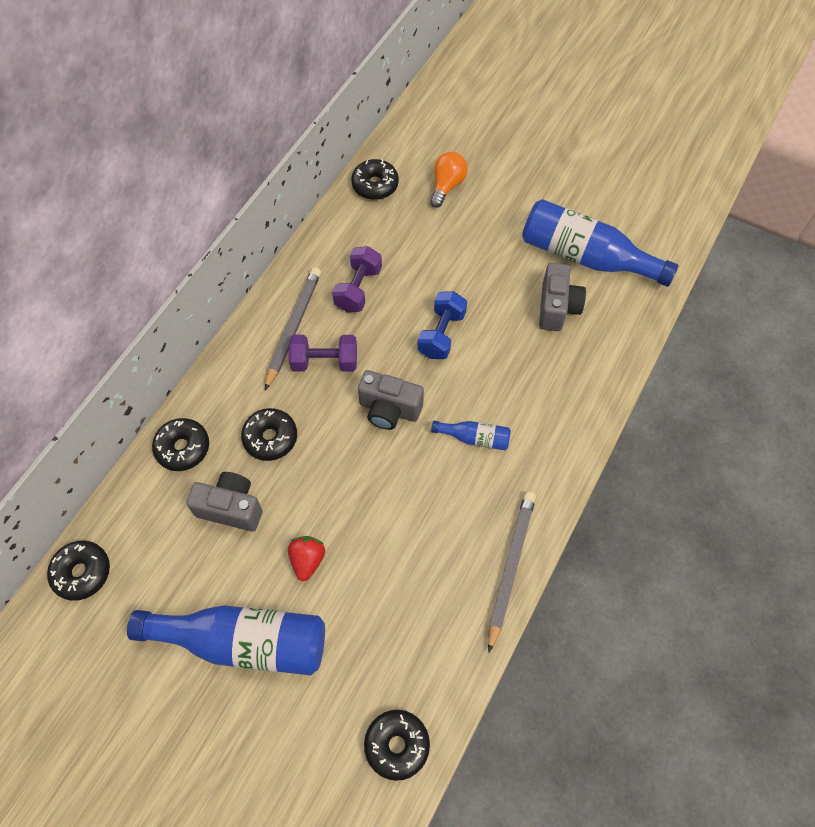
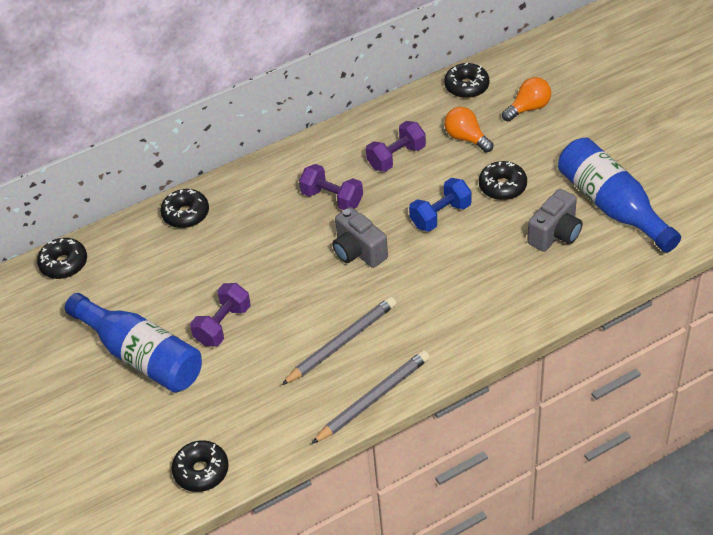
camera: 35 degrees right, 15 degrees down
(231, 508) = (192, 267): grey camera -> none
(270, 438) = (253, 234): black donut -> black donut (502, 186)
(293, 327) = (325, 165): grey pencil -> grey pencil (342, 342)
(307, 560) = (223, 325): red strawberry -> purple dumbbell
(410, 240) = (466, 138): none -> orange light bulb
(474, 438) = (412, 299): blue bottle -> none

